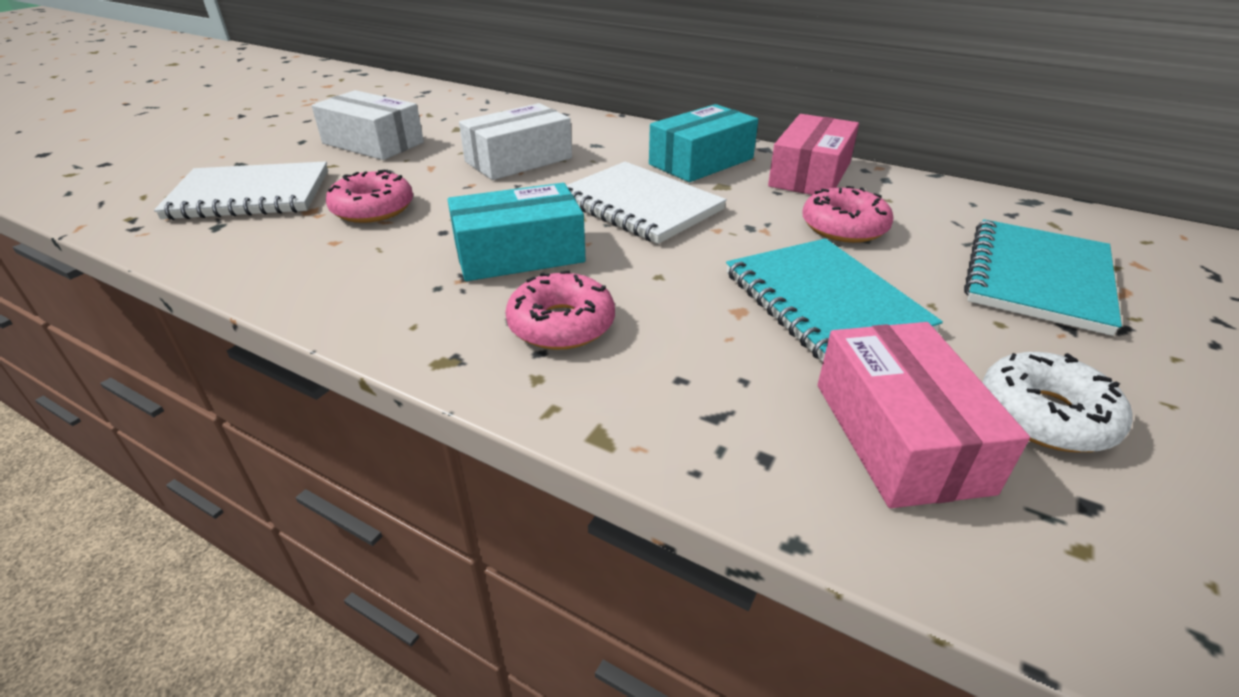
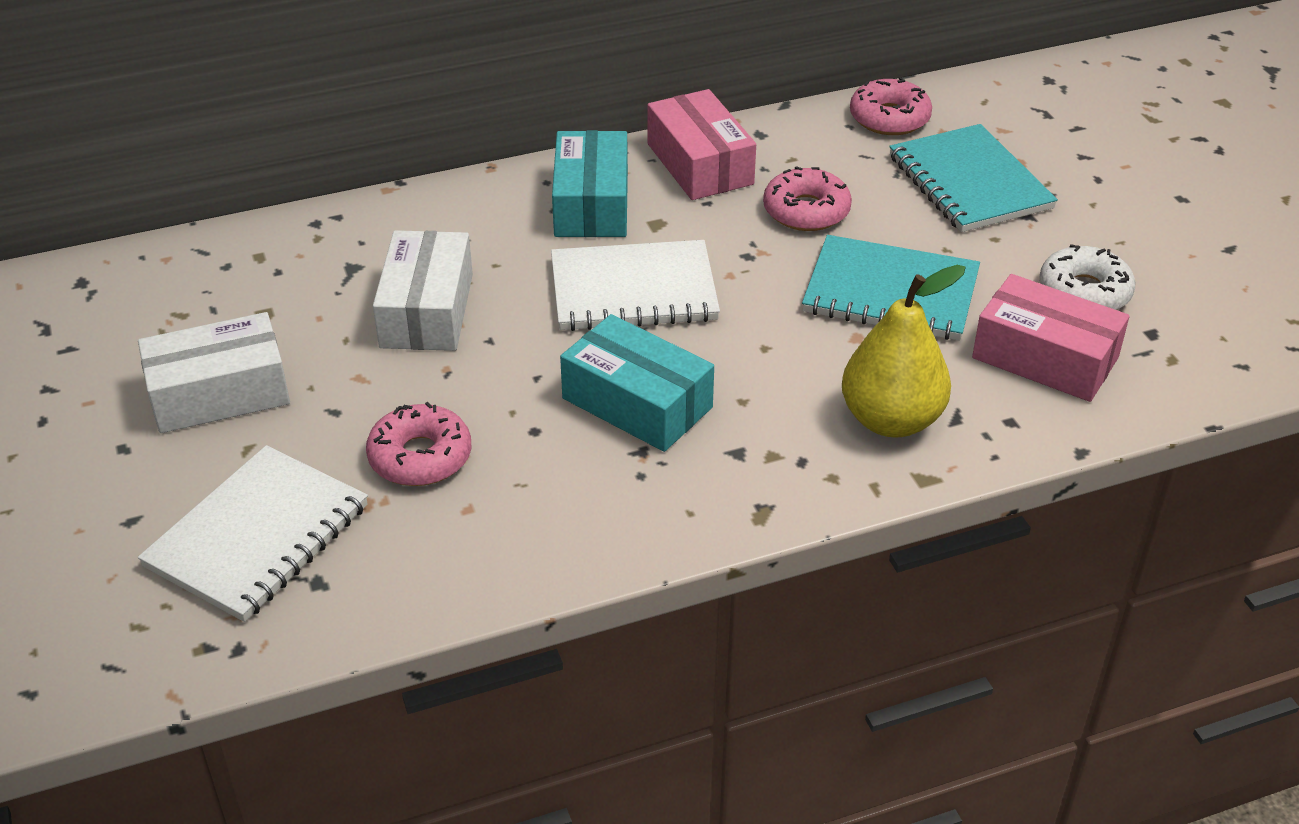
camera: 50 degrees left, 5 degrees up
(519, 253) = (637, 403): turquoise box -> turquoise box turned 75 degrees counterclockwise
(561, 324) = (777, 432): pink donut -> pink donut (889, 118)
(658, 377) = (891, 420): none -> yellow pear

